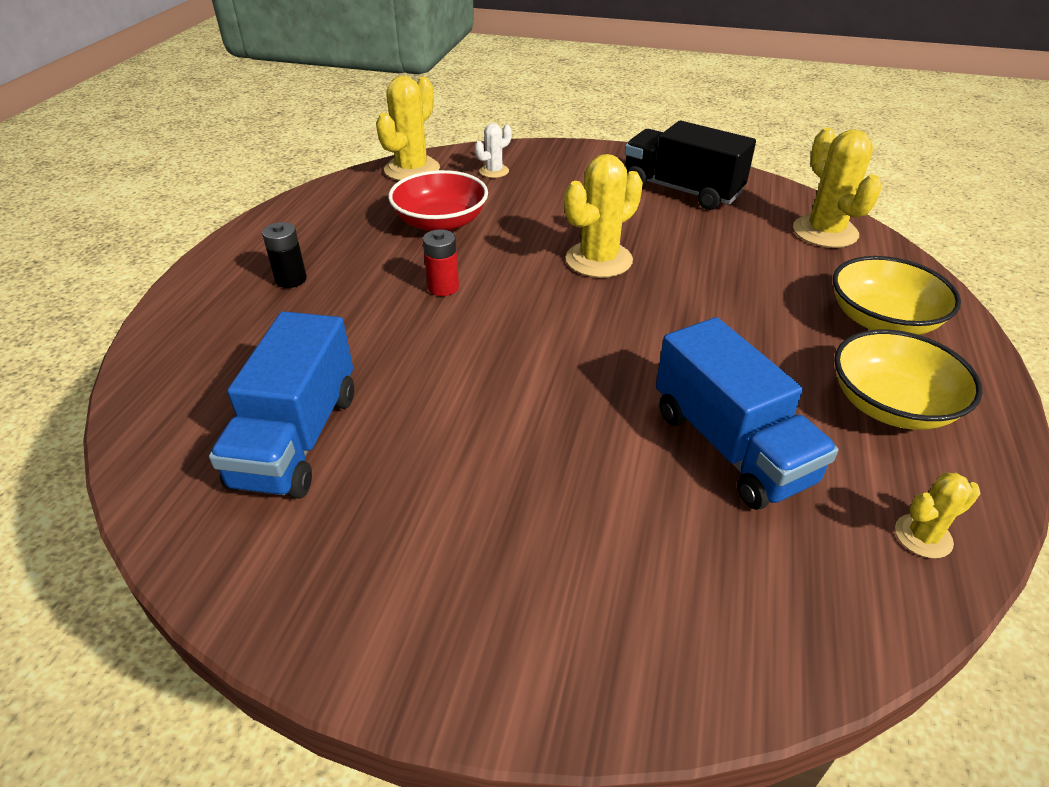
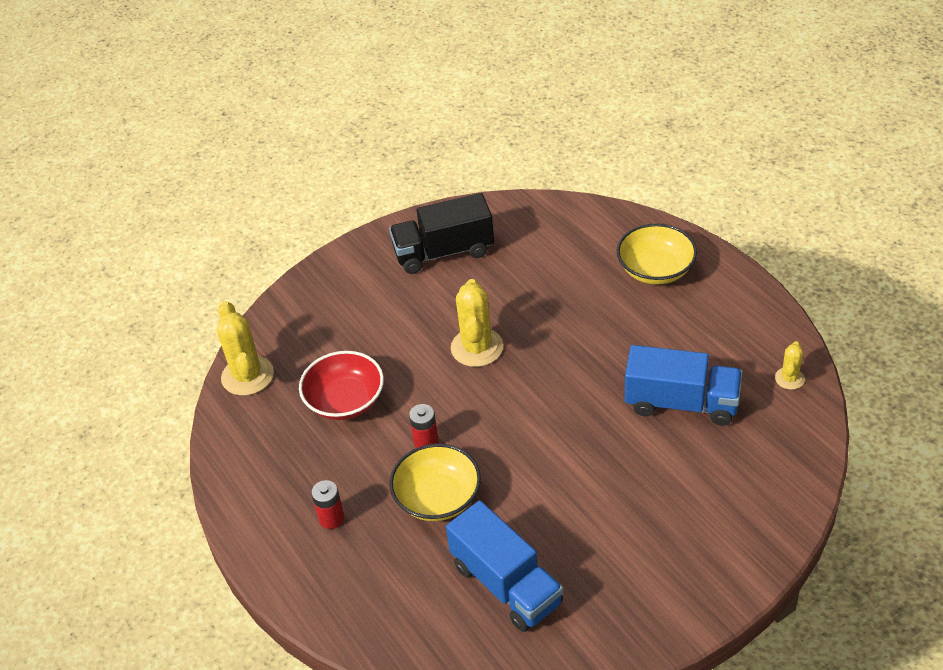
camera: 45 degrees left, 5 degrees up
(291, 279) = (331, 518): black battery -> red battery
(494, 171) = (305, 331): white cactus -> none
(825, 232) = (560, 224): yellow cactus -> none
(891, 405) = (713, 321): yellow bowl -> yellow bowl (437, 498)

